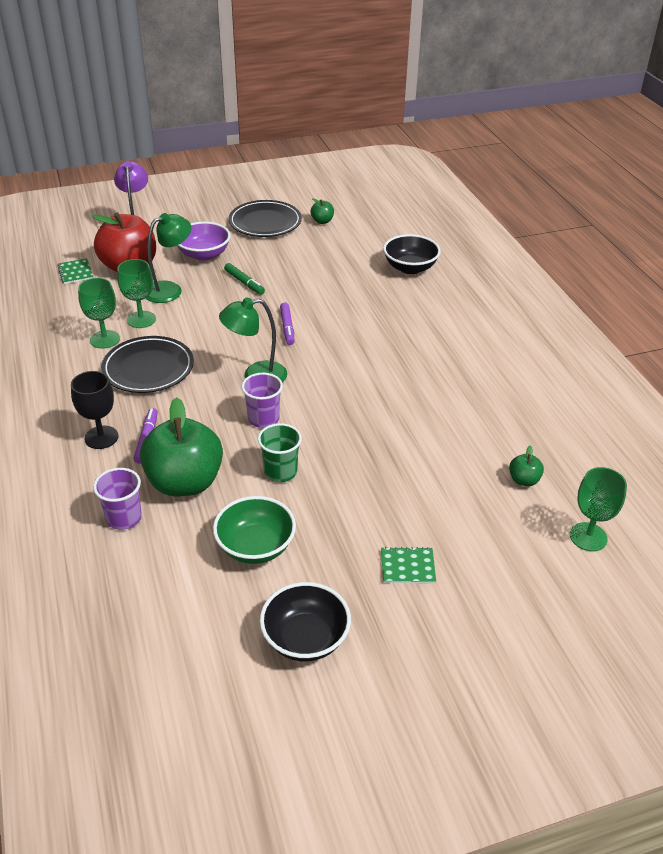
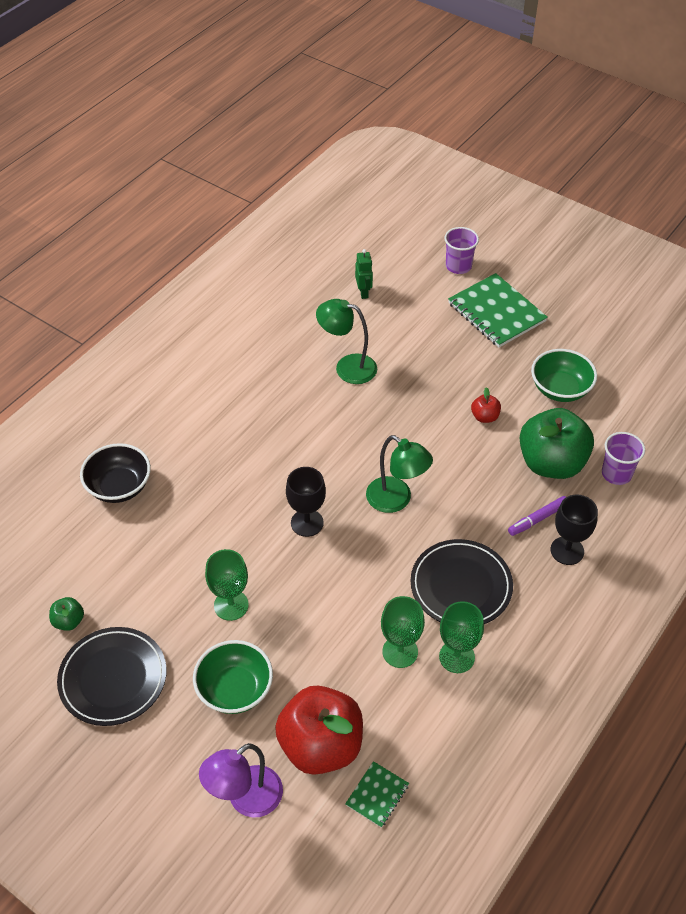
camera: 125 degrees left, 10 degrees up
(170, 289) = (329, 668): green lamp -> green lamp (347, 367)
(203, 254) = (235, 689): purple bowl -> green bowl
(244, 283) = (260, 609): green marker -> none
(263, 419) = (442, 461): purple cup -> purple cup (458, 266)
(280, 472) = (484, 417): green cup -> red apple
(287, 327) = (307, 523): purple marker -> black goblet
(305, 639) = (594, 329): black bowl -> none
(407, 566) = (496, 312): green notebook -> green notebook, size x2.04
(524, 480) = (363, 292): green apple -> green robot
(588, 537) = (387, 248): green goblet -> green goblet (231, 605)

